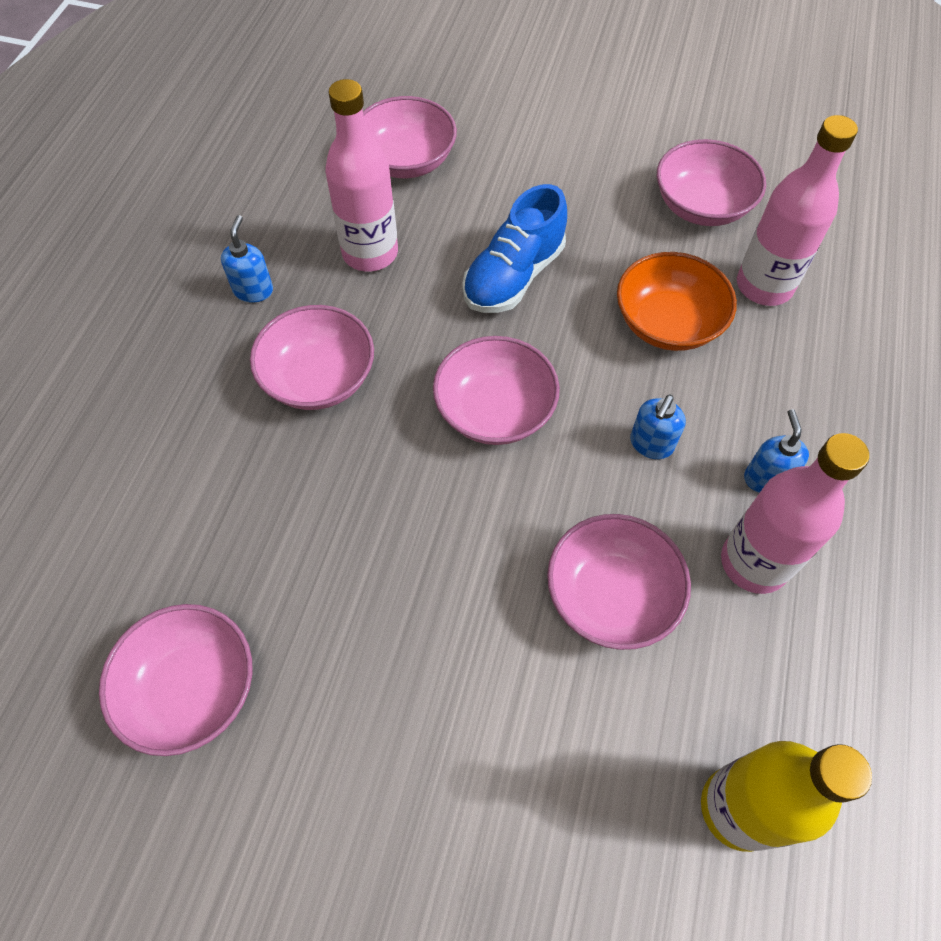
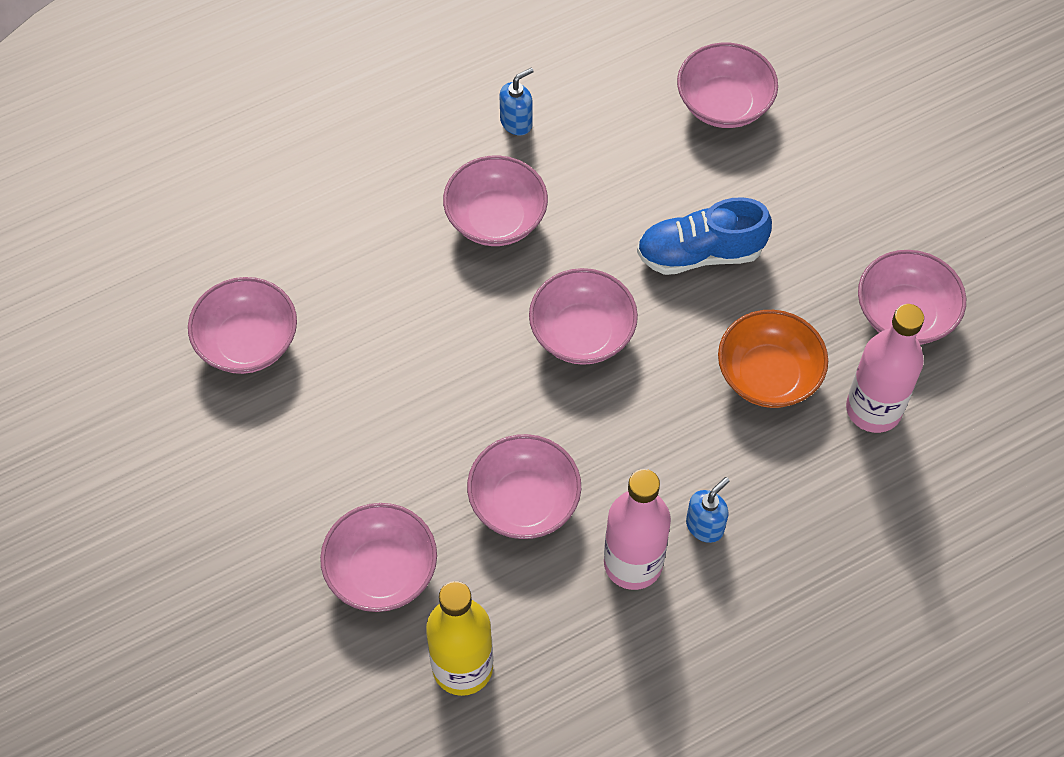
camera: 45 degrees right, 0 degrees up
(370, 253) = (620, 156): pink bottle -> none
(565, 791) = (381, 571): none -> pink bowl
(651, 444) = (657, 440): blue soap dispenser -> none

